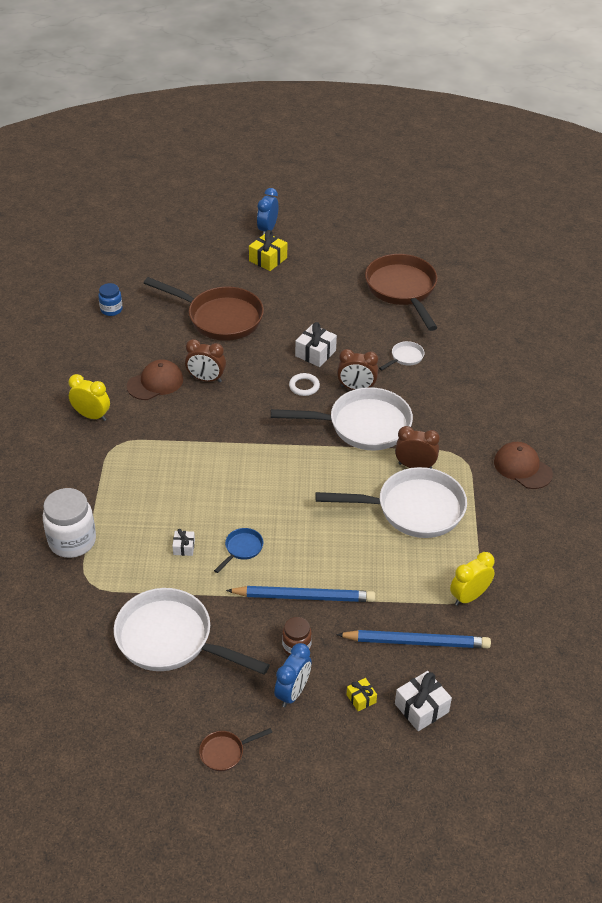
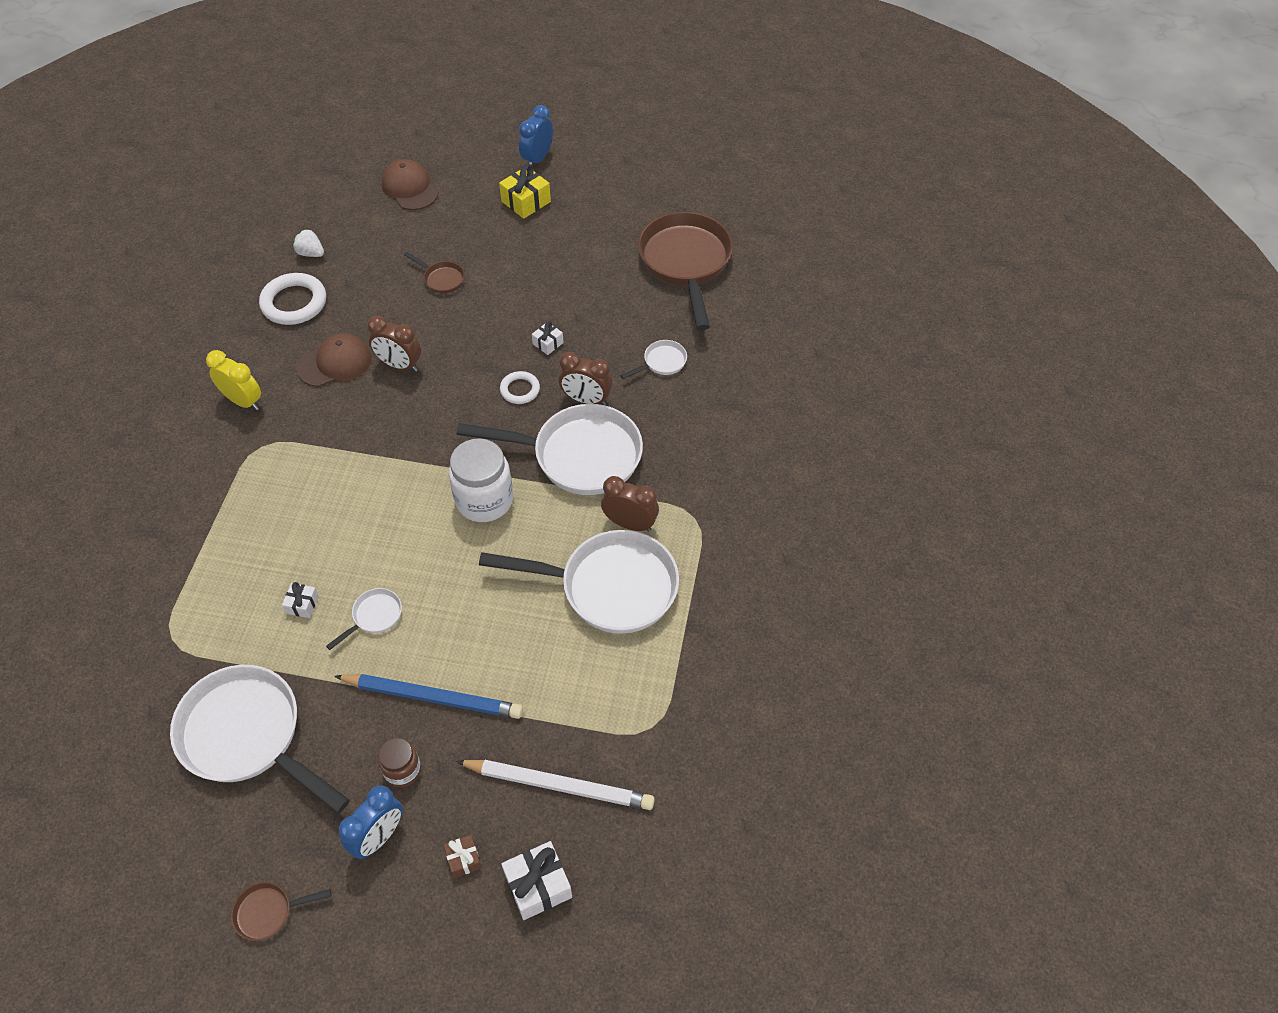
camera: 10 degrees right, 10 degrees up
(72, 541) = (168, 577): white jar -> white jar (484, 500)
(109, 345) = (294, 303): none -> white ring
(111, 310) = (311, 253): blue jar -> white strawberry
(220, 318) = (442, 279): brown pan -> brown pan, size x0.43
(242, 549) = (374, 616): blue pan -> white pan
(315, 353) = (548, 343): white gift -> white gift, size x0.57
(361, 698) = (463, 859): yellow gift -> brown gift
(416, 642) = (559, 785): blue pencil -> white pencil
(469, 596) = (647, 727): yellow clock -> none
(522, 467) = (771, 544): brown cap -> brown cap (410, 188)

